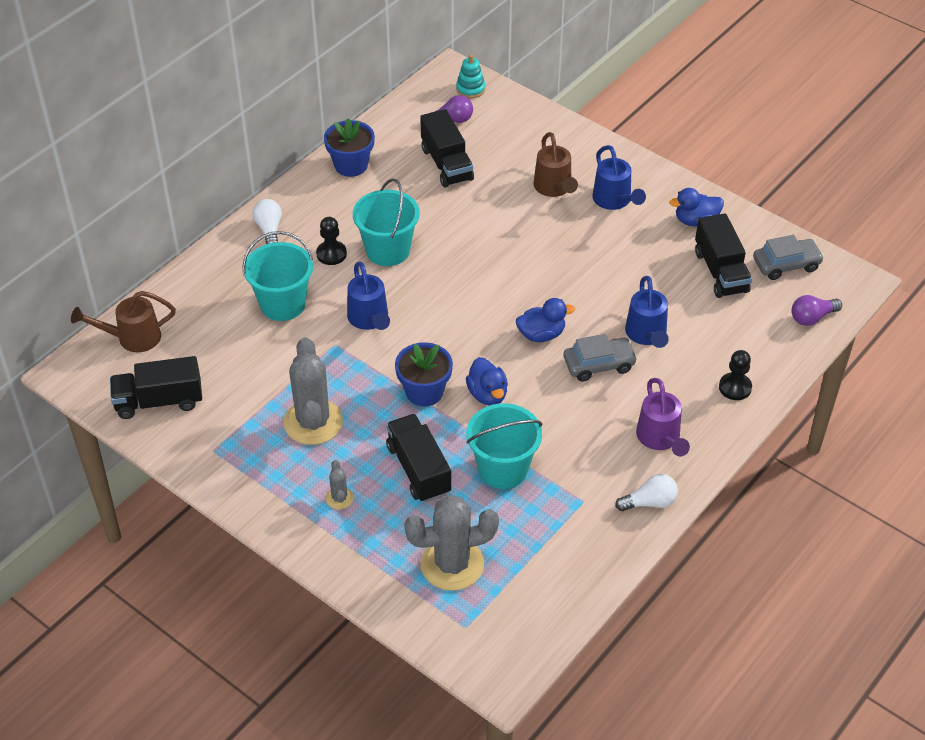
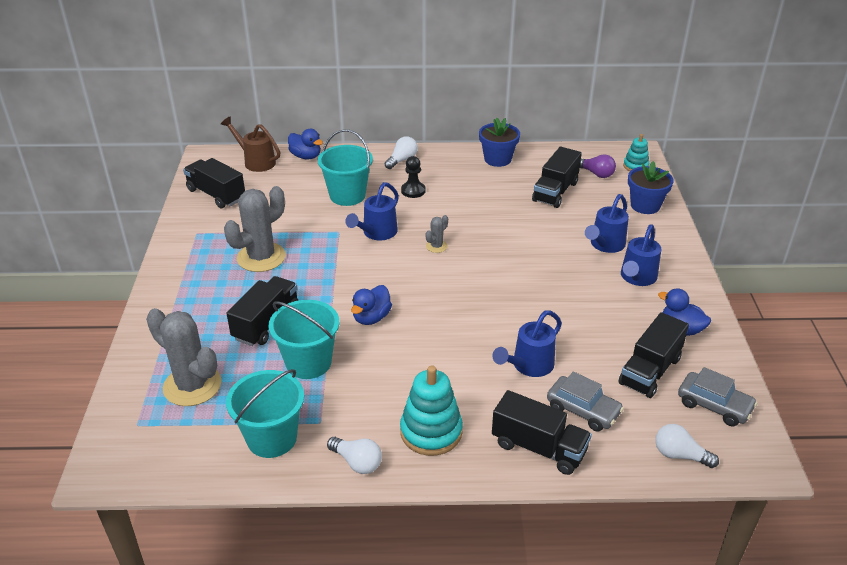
camera: 50 degrees right, 10 degrees down
(339, 498) = (205, 302): grey cactus -> grey cactus (436, 246)
(388, 250) = (446, 209): turquoise bucket -> turquoise bucket (272, 438)
(424, 391) = (340, 288): blue flower pot -> blue flower pot (645, 205)
(541, 334) = (459, 313): blue duck -> blue duck (306, 156)
(554, 188) = (605, 245): brown watering can -> blue watering can
(599, 364) = (466, 357): grey car -> grey car (583, 410)
(660, 438) = (431, 432): purple watering can -> turquoise stacking toy
(735, 387) = (539, 448): black pawn -> black truck
(812, 318) = (679, 455): purple light bulb -> white light bulb

